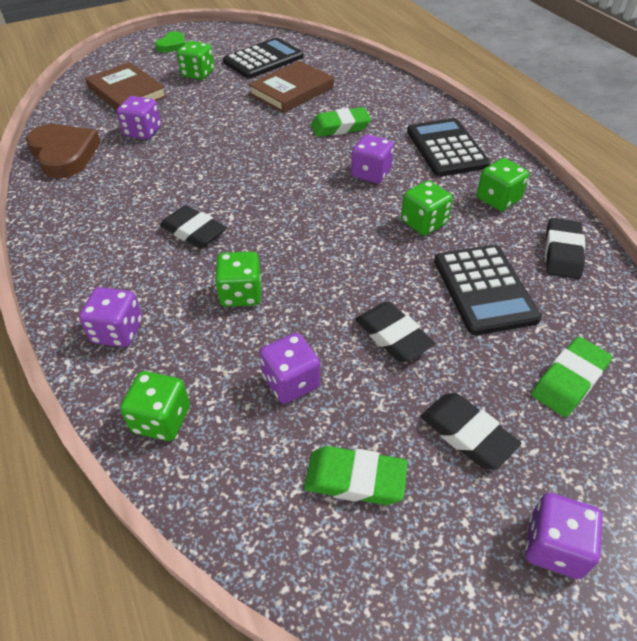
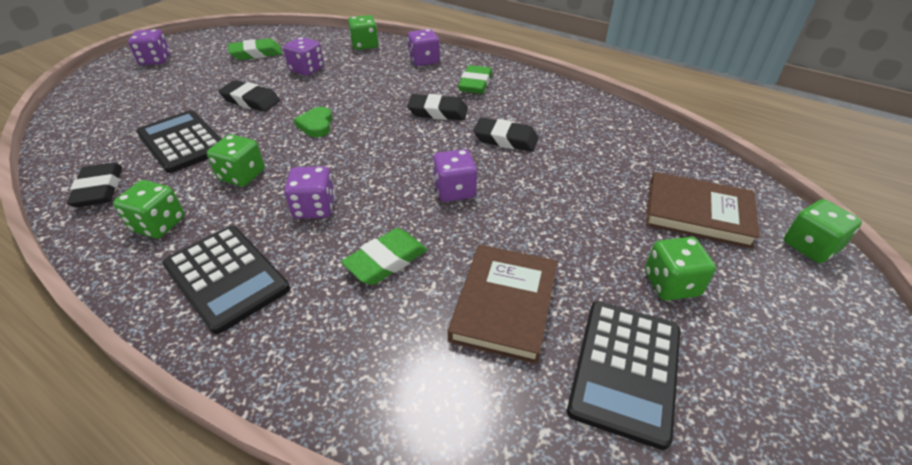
camera: 150 degrees right, 5 degrees down
(64, 154) = (625, 129): brown heart -> none
(143, 132) = (597, 172): purple dice -> purple dice (454, 190)
(172, 45) = (809, 338): green heart -> green heart (316, 125)
(241, 294) = (367, 92): green dice -> green dice (810, 246)
(467, 434) = (198, 78): black eraser -> black eraser (505, 139)
(569, 380) = (126, 112): green eraser -> green eraser (475, 84)

